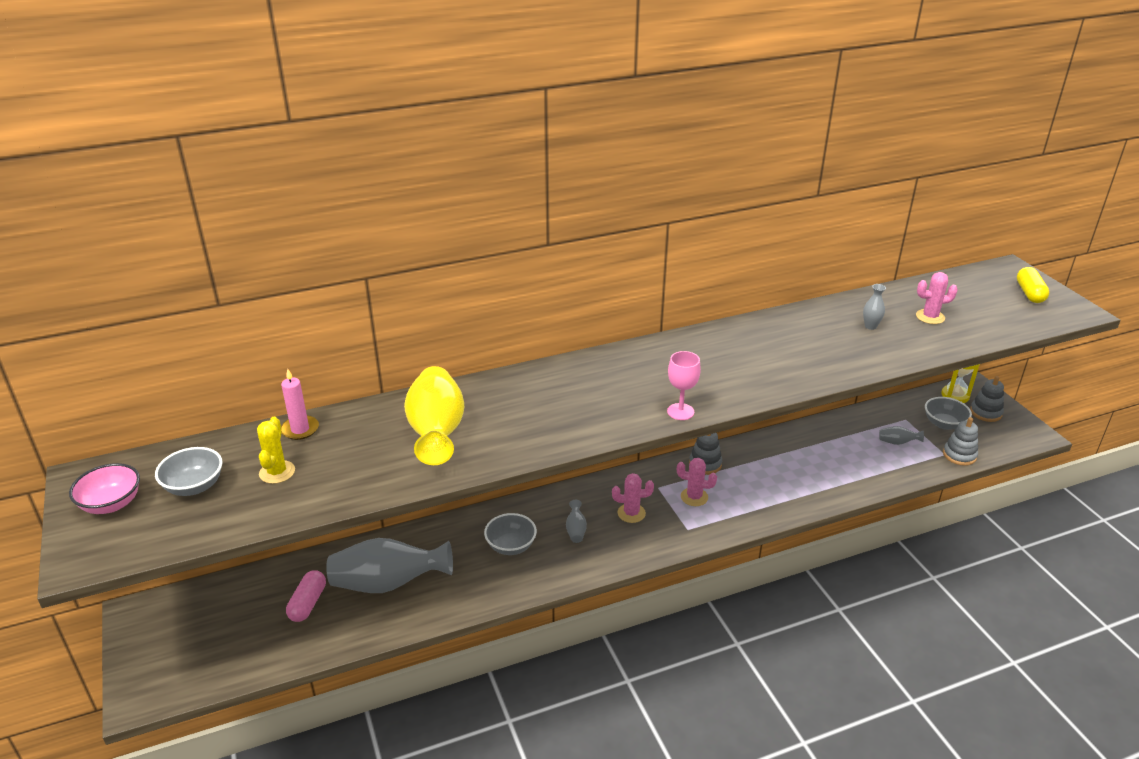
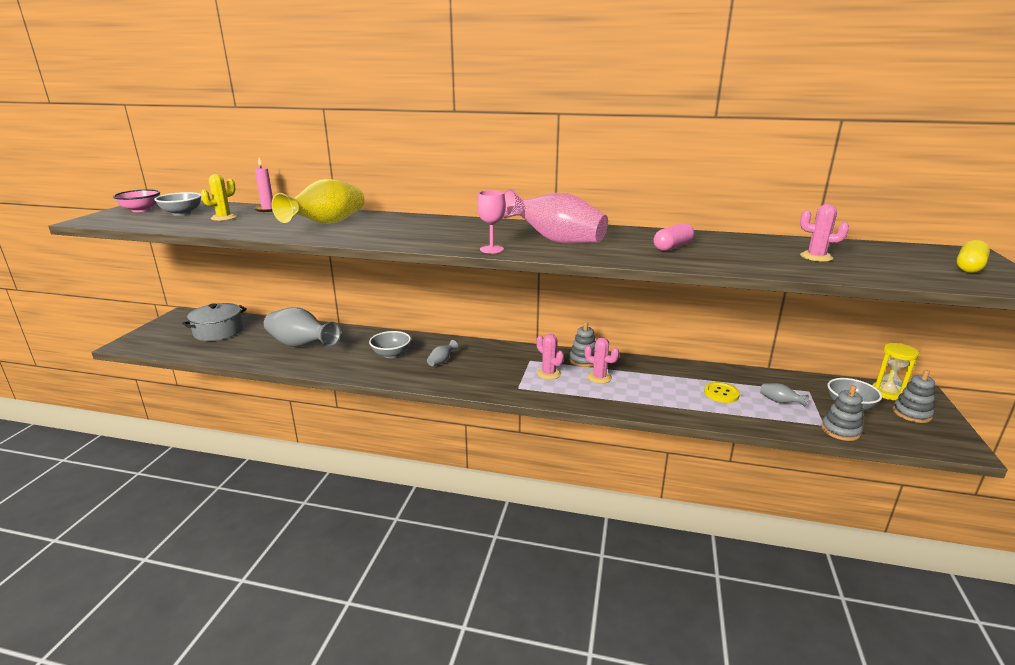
camera: 35 degrees right, 10 degrees down
(242, 614) = (218, 331): none -> grey pot
(308, 603) = (252, 338): pink capsule -> pink capsule (672, 247)
(631, 513) = (491, 366): pink cactus -> pink cactus (599, 377)
(713, 370) = (556, 240): none -> pink vase
(850, 453) = (721, 393): none -> yellow button
(870, 326) = (741, 250): grey vase -> none

